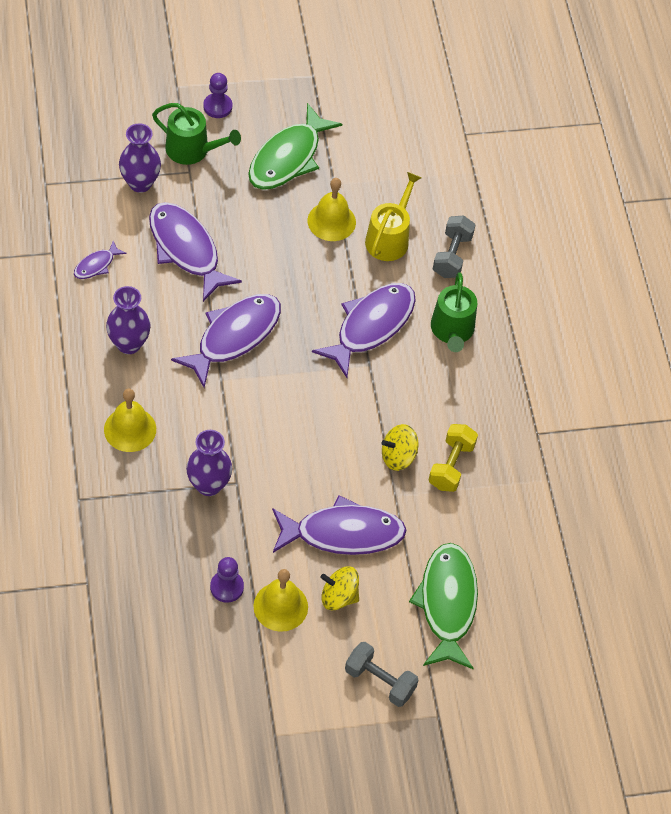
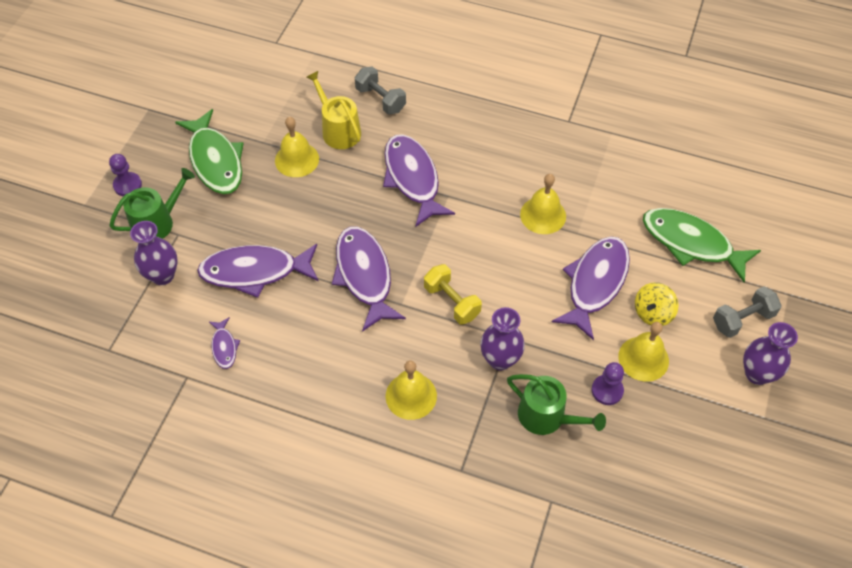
camera: 55 degrees left, 0 degrees up
(129, 344) = (323, 358): purple vase -> purple vase (757, 374)
(398, 456) = (543, 215): yellow spinning top -> yellow bell
(451, 466) = (569, 185): yellow dumbbell -> yellow dumbbell (452, 302)
(452, 331) = (448, 130): green watering can -> green watering can (546, 416)

